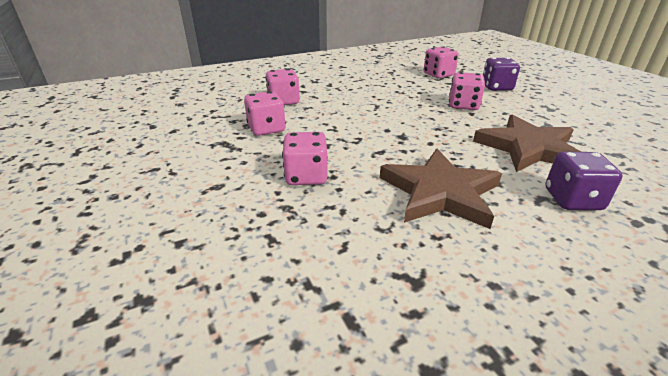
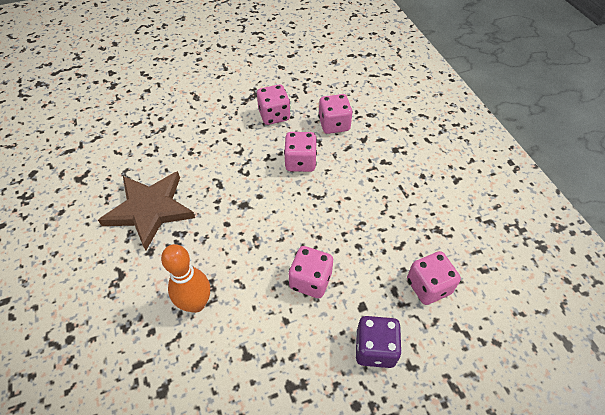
camera: 95 degrees right, 20 degrees up
(306, 176) = (194, 138): pink dice -> pink dice (300, 162)
(528, 148) = (196, 303): brown star -> orange bowling pin
(572, 200) = (110, 295): purple dice -> none

